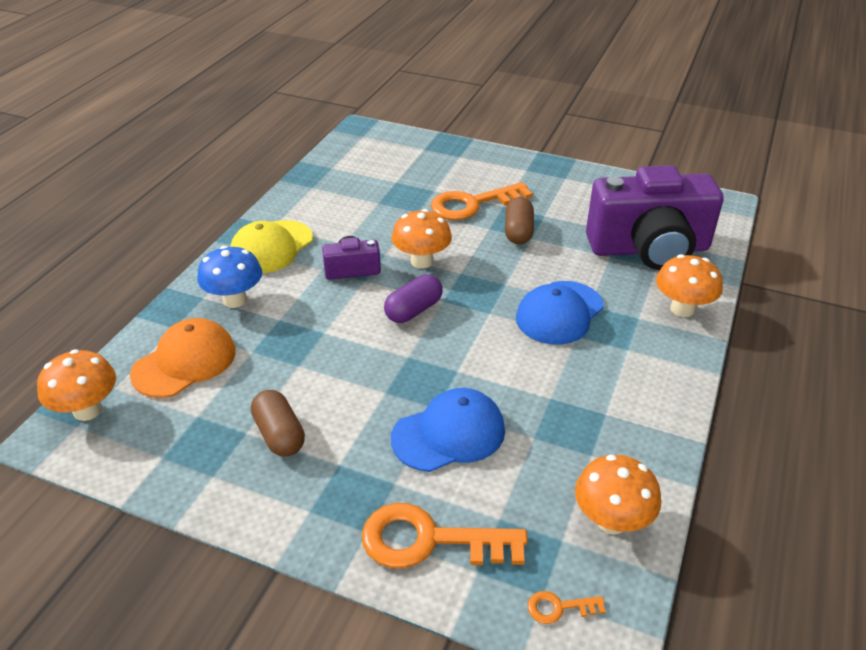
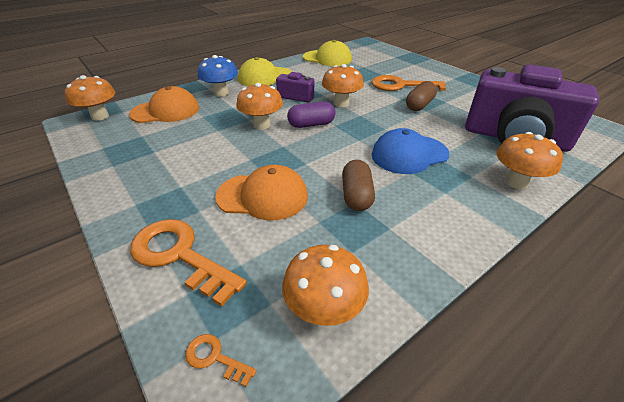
camera: 30 degrees right, 0 degrees up
(279, 435) = (168, 159): brown capsule -> brown capsule (356, 195)
(331, 180) = (327, 58): none -> yellow cap
(350, 334) = (262, 125): none -> orange mushroom
(449, 434) = (262, 196): blue cap -> orange cap

